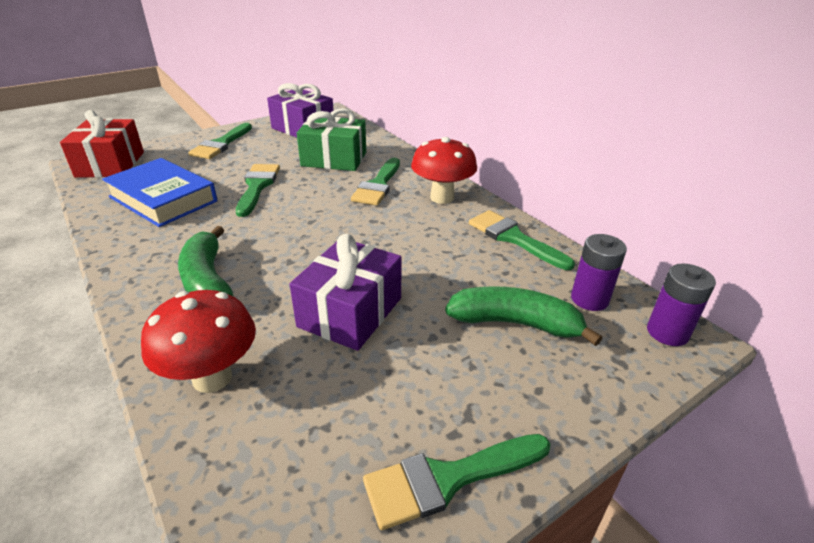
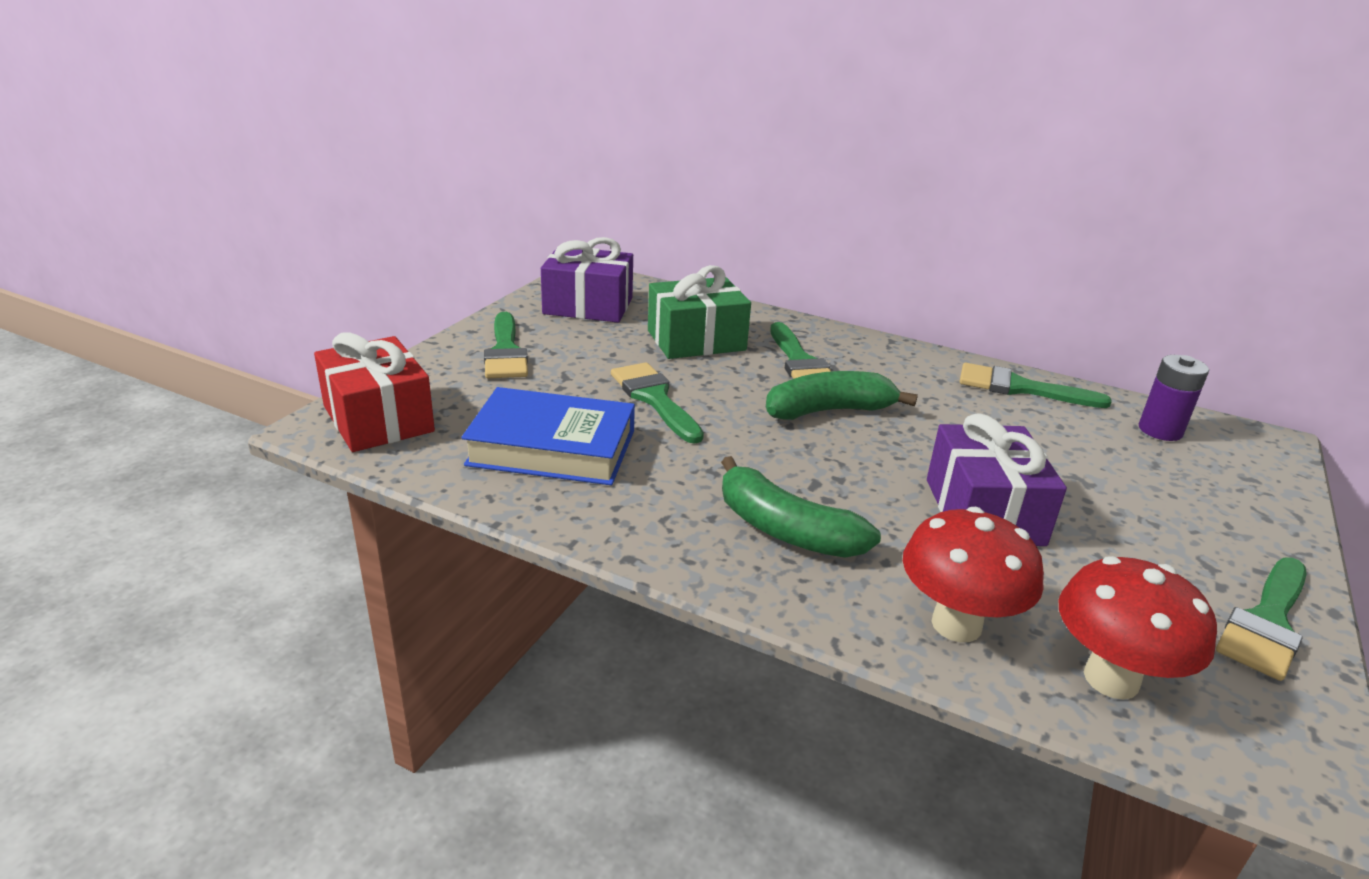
camera: 30 degrees left, 5 degrees down
(442, 197) = (890, 360): red mushroom -> red mushroom (1111, 679)
(516, 323) = (1136, 472): green banana -> green banana (829, 410)
(667, 332) = (1250, 441): purple battery -> none

